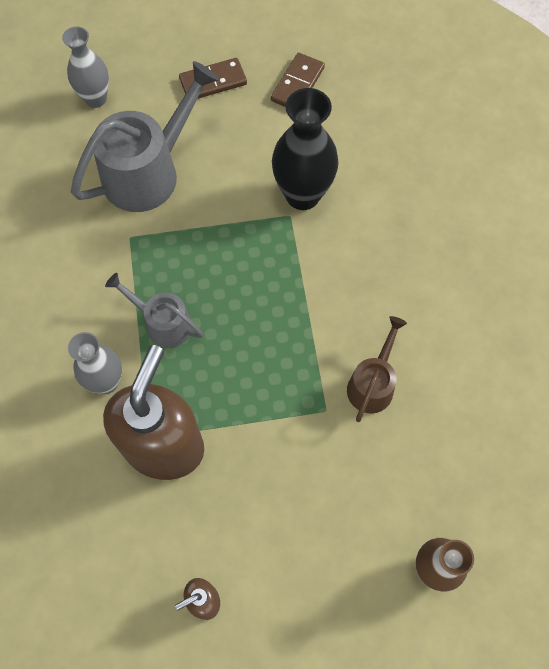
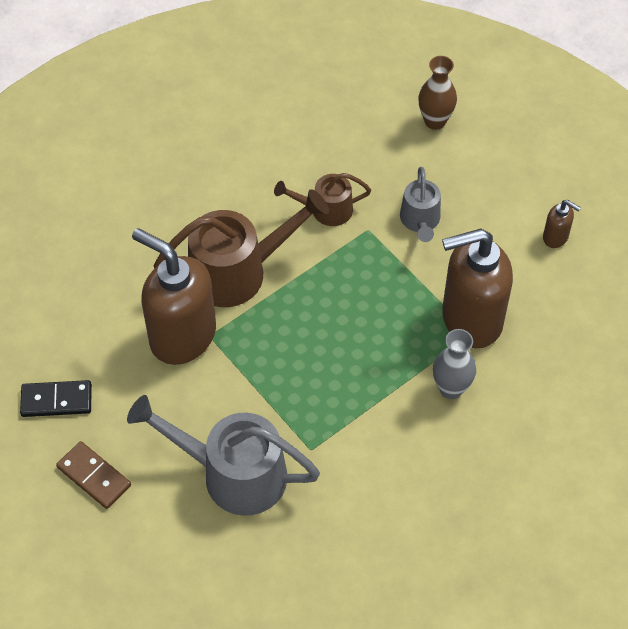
camera: 120 degrees left, 10 degrees down
(95, 99) = (176, 574): grey vase -> none
(162, 323) = (373, 377): grey watering can -> grey watering can (420, 221)
(297, 84) = (56, 400): brown domino -> black domino
(302, 195) = (182, 336): black vase -> brown soap dispenser
(344, 270) = (238, 271): none -> brown watering can

